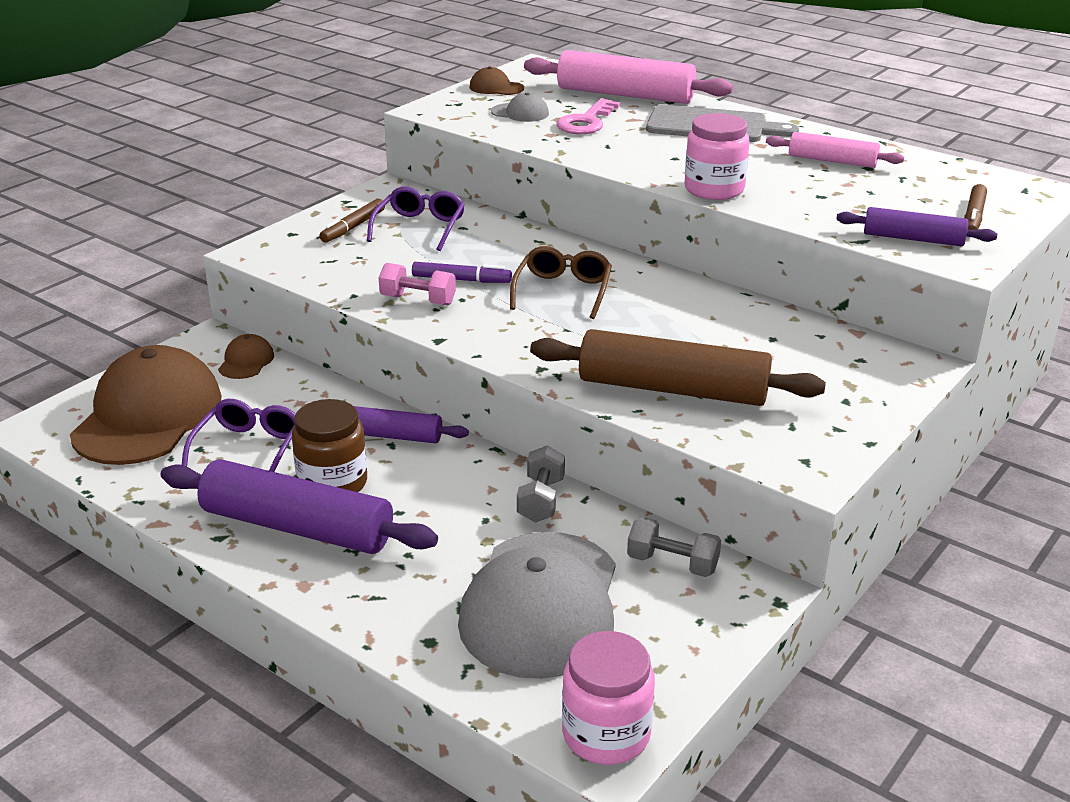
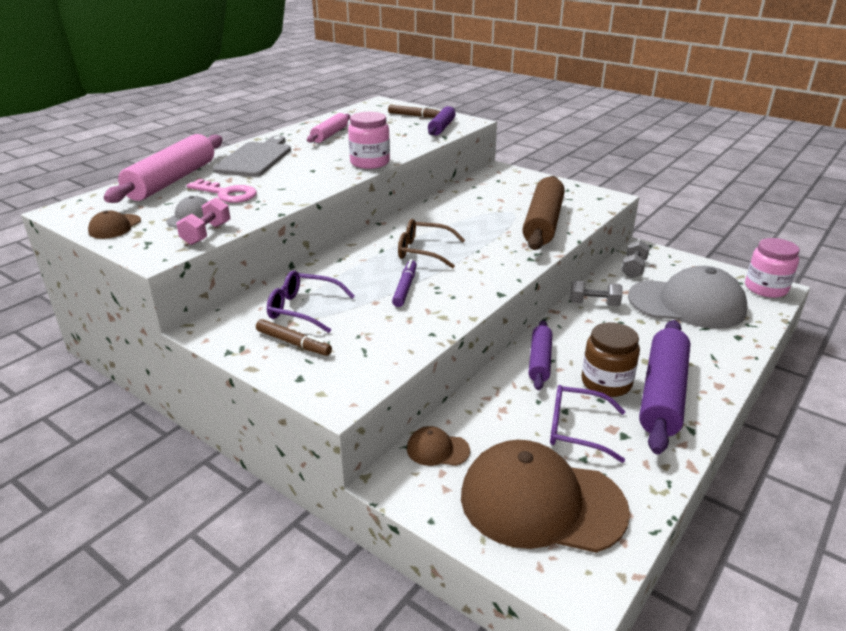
camera: 90 degrees left, 0 degrees up
(418, 300) = (440, 304): pink dumbbell -> pink dumbbell (206, 234)

